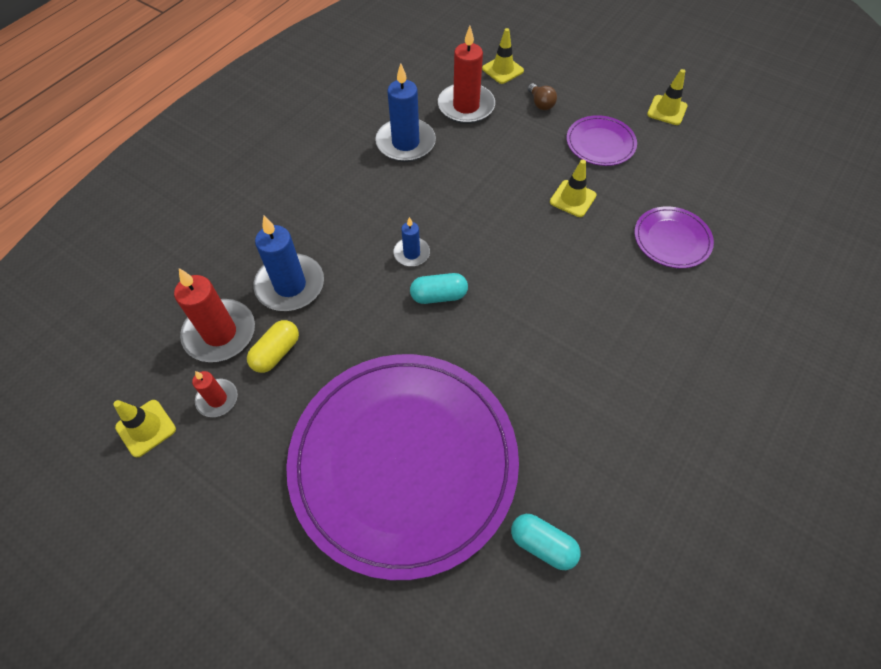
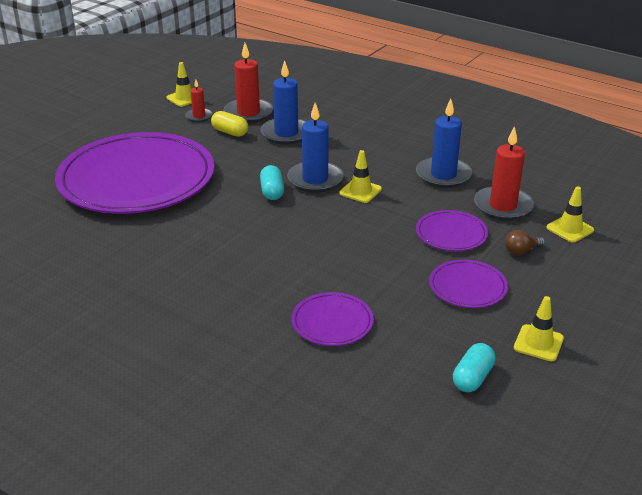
camera: 90 degrees right, 25 degrees down
(411, 253) = (315, 180): blue candle -> blue candle, size x1.84
(517, 146) = (451, 234): none -> purple plate
(542, 544) = (60, 230): turquoise capsule -> turquoise capsule (472, 378)
(572, 199) = (383, 263): yellow traffic cone -> yellow traffic cone (360, 191)

